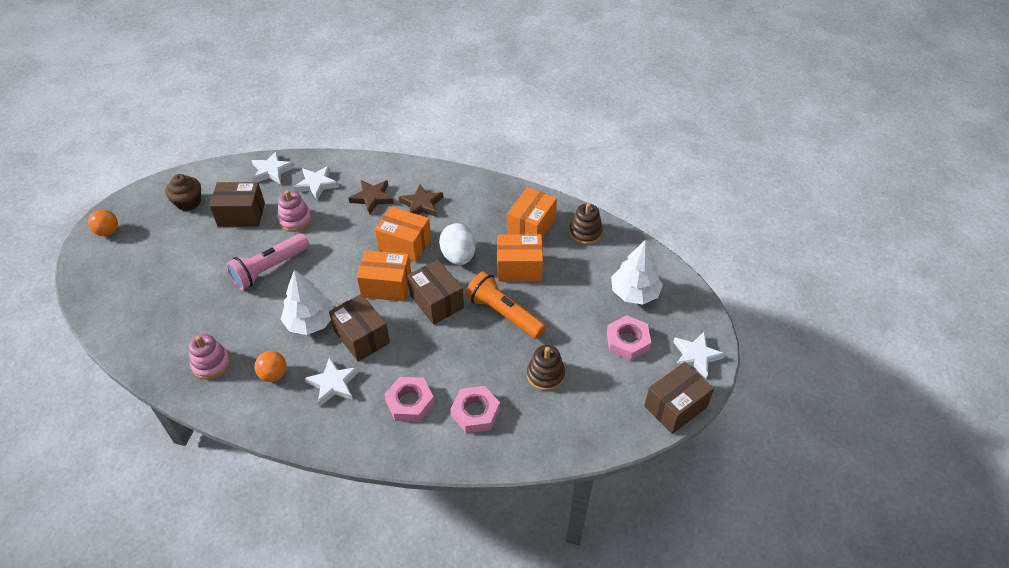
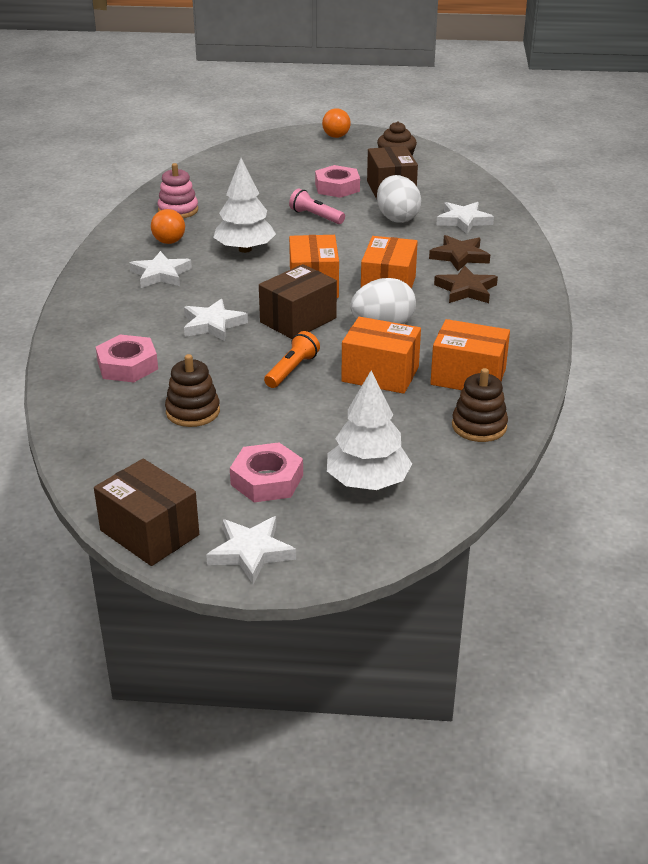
camera: 80 degrees right, 15 degrees down
(269, 269) = (316, 216): pink flashlight -> pink flashlight, size x0.61
(272, 171) = (470, 193): white star -> white star (213, 324)
(295, 220) = (397, 218): pink stacking toy -> white egg
(362, 337) = (230, 281): brown box -> none
(410, 402) = (139, 322): pink nut -> pink nut (337, 187)
(504, 313) = (292, 370): orange flashlight -> orange flashlight, size x0.61
(519, 268) = (380, 374): orange box -> orange box turned 60 degrees counterclockwise

